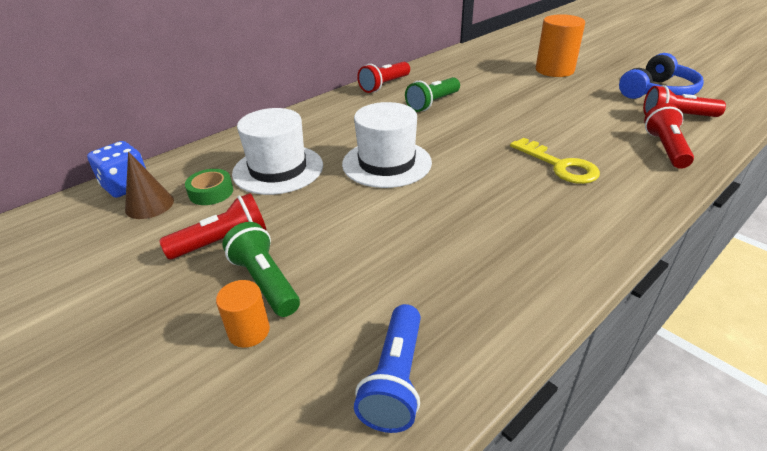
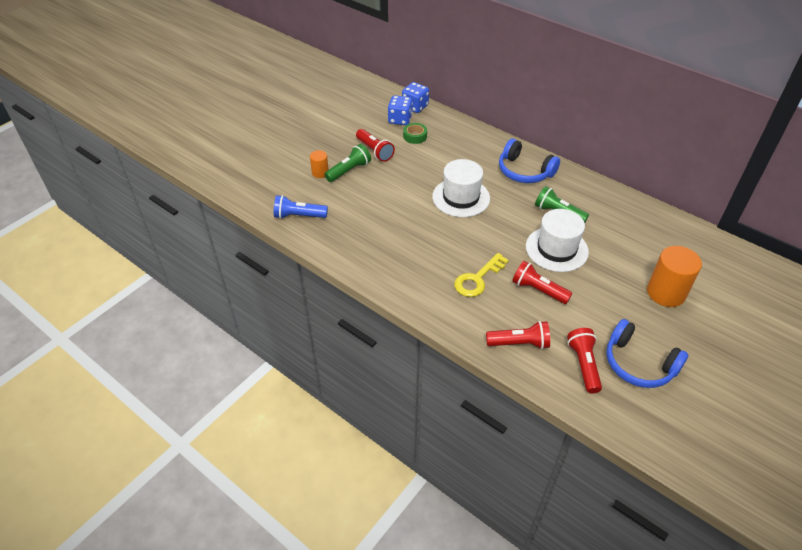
camera: 80 degrees right, 10 degrees up
(149, 205) = (400, 119): brown cone -> blue dice
(278, 169) = (443, 155): white hat -> white hat (556, 249)
(347, 114) = (524, 171): none -> blue headphones
(384, 85) = (583, 184): red flashlight -> red flashlight (538, 290)

